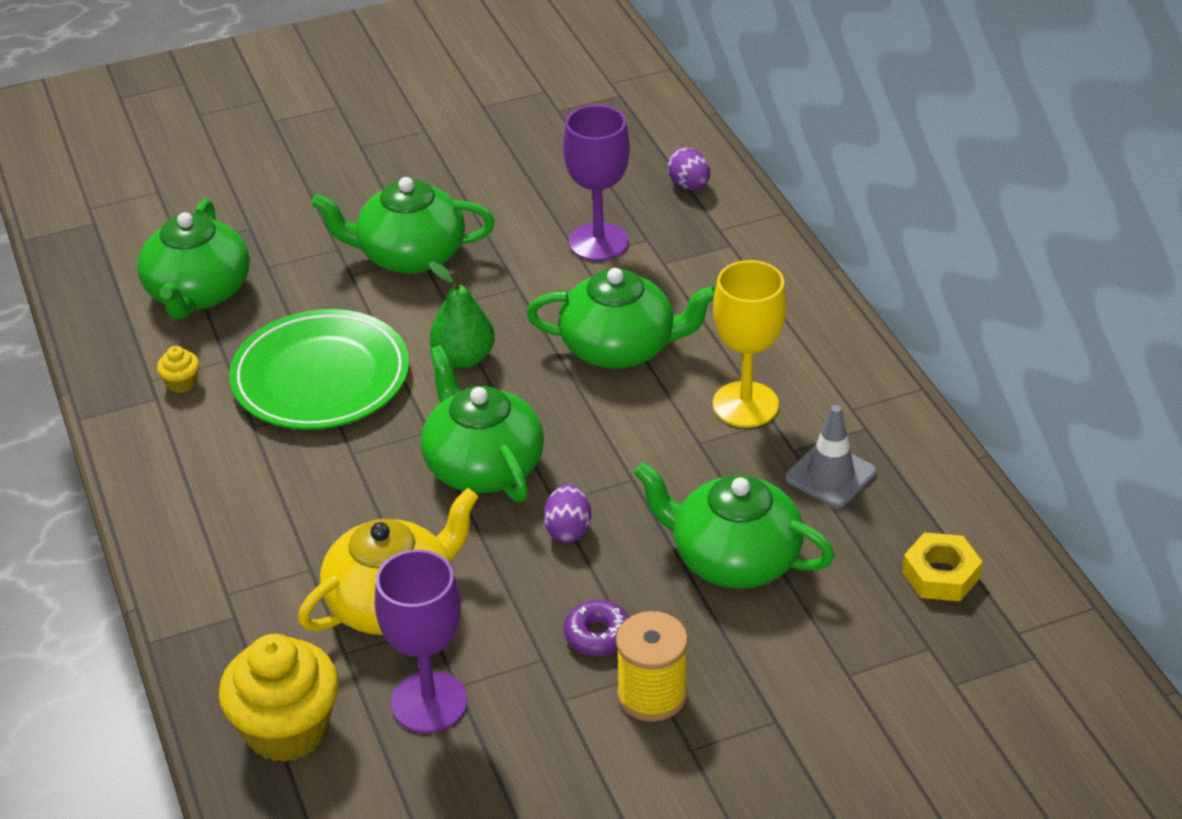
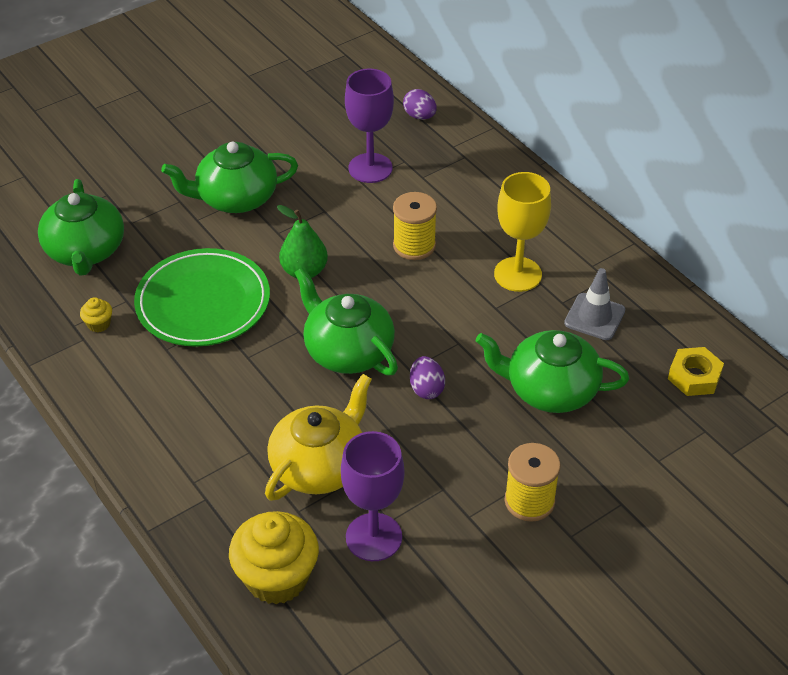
camera: 15 degrees left, 5 degrees up
(598, 635) = (476, 464): purple donut -> none
(620, 348) = (414, 246): green teapot -> yellow spool

